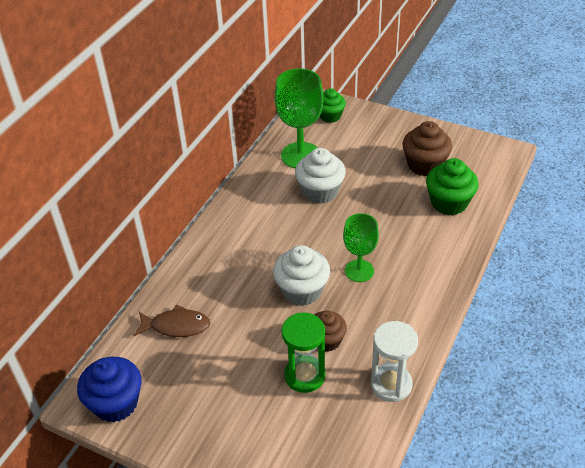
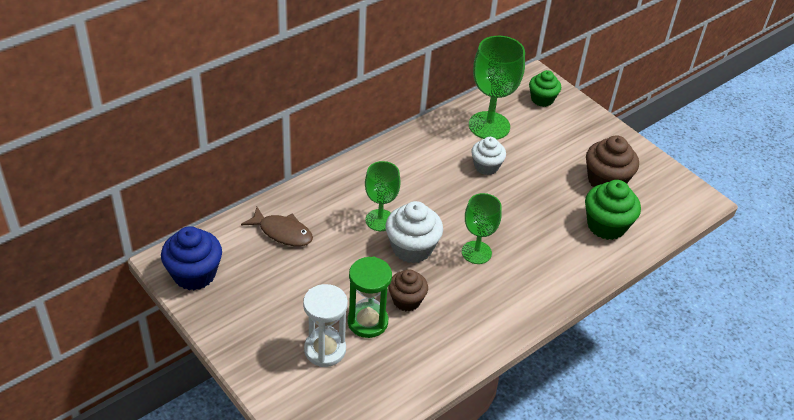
camera: 20 degrees right, 0 degrees up
(258, 277) = (380, 220): none -> green goblet
(320, 192) = (486, 166): white cupcake -> white cupcake, size x0.66
(391, 384) = (440, 363): white hourglass -> white hourglass (325, 350)

